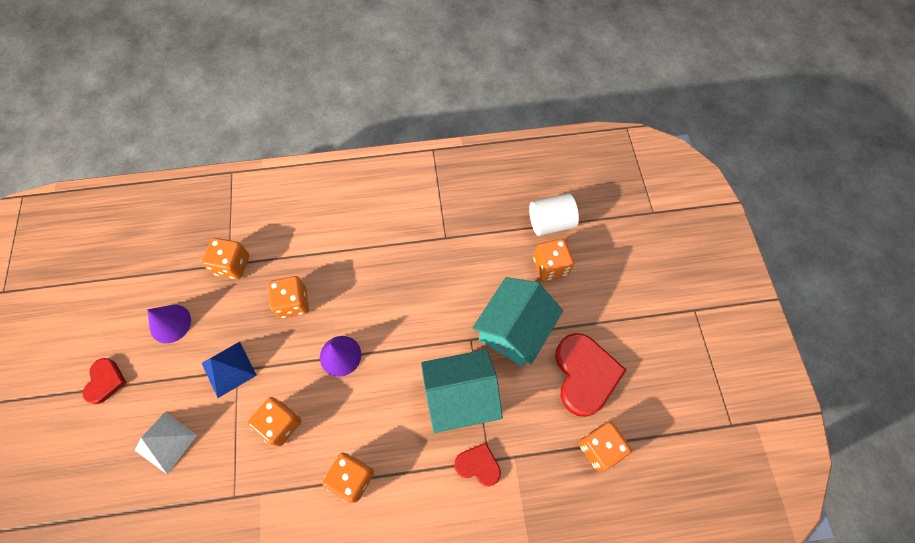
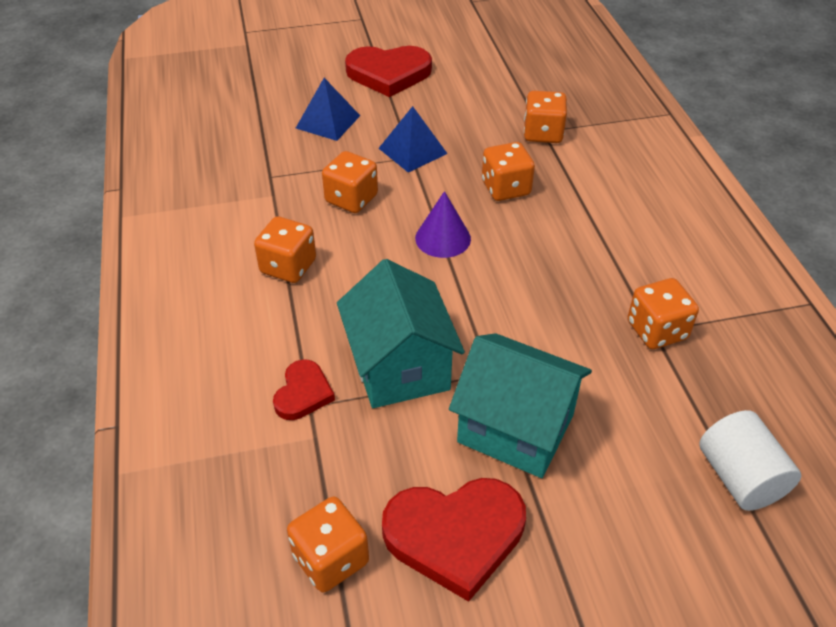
camera: 85 degrees right, 20 degrees down
(105, 381) = (388, 74): red heart -> red heart, size x1.82
(166, 442) = (328, 122): white pyramid -> blue pyramid
(170, 323) = (459, 102): purple cone -> none
(550, 266) = (650, 479): orange dice -> orange dice (656, 330)

